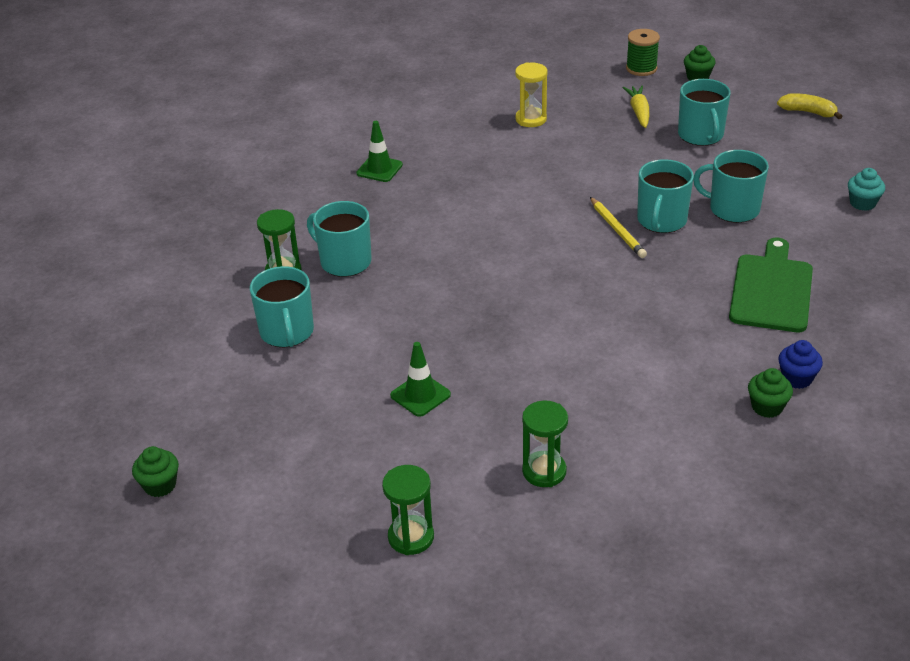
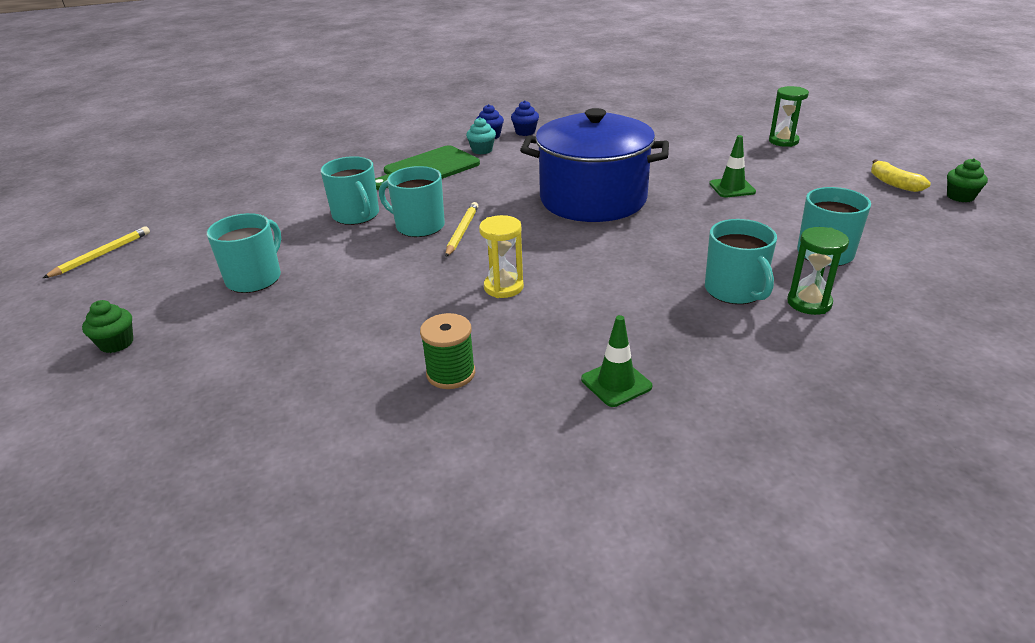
camera: 145 degrees left, 5 degrees down
(531, 119) = (362, 373): yellow hourglass -> yellow hourglass (503, 287)
(544, 471) = (681, 142): green hourglass -> none
(548, 316) = (593, 199): none -> blue pot
(639, 112) = (250, 328): yellow carrot -> none
(641, 68) = (131, 388): green spool -> green spool (451, 373)
(661, 220) = (419, 226): turquoise mug -> turquoise mug turned 120 degrees counterclockwise
(767, 407) = (525, 132): green cupcake -> blue cupcake
(808, 112) = (137, 261): yellow banana -> yellow banana (893, 183)
(845, 106) = (102, 254): none -> yellow pencil
(862, 203) = (273, 189): turquoise cupcake -> turquoise cupcake (482, 150)

